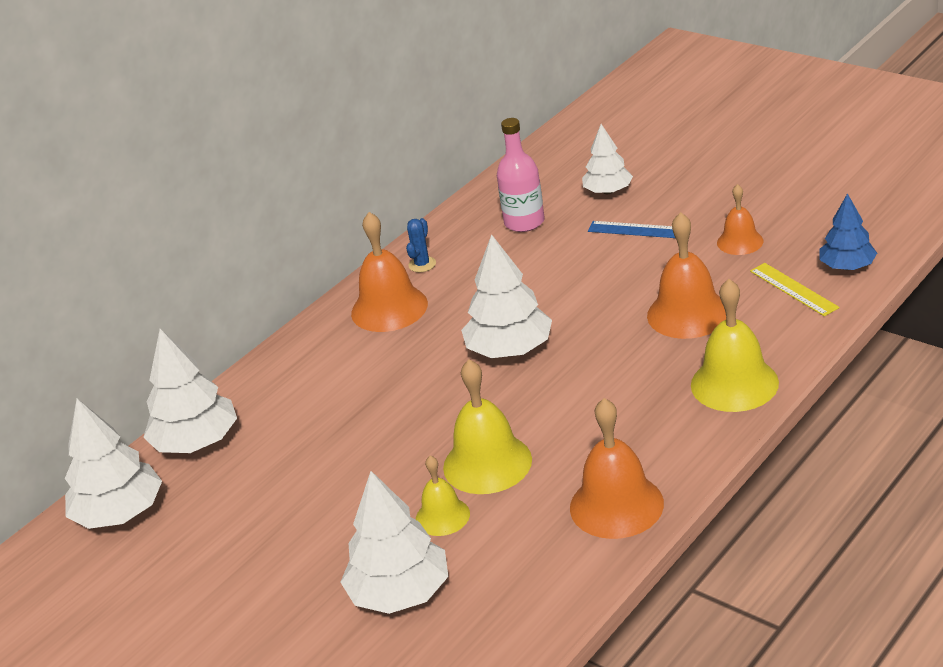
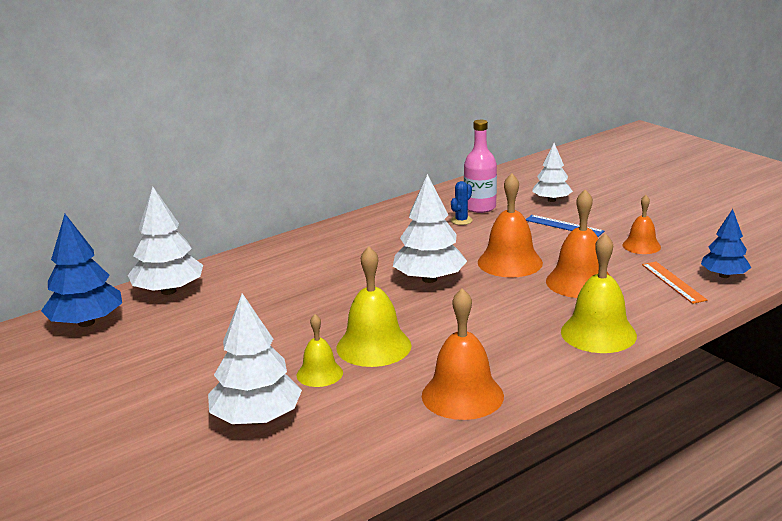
camera: 10 degrees right, 10 degrees down
(120, 514) = (86, 323): white tree -> blue tree
(389, 308) = (354, 239): orange bell -> orange bell (510, 262)
(422, 264) = (392, 218): blue cactus -> blue cactus (461, 220)
(793, 289) = (673, 282): yellow ruler -> orange ruler

